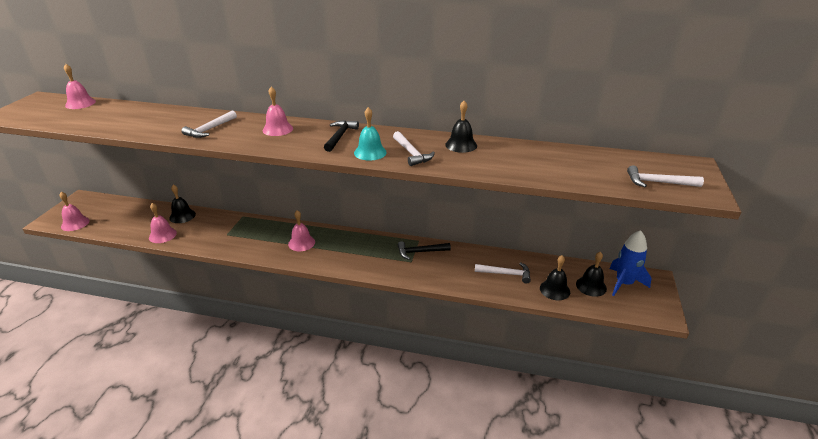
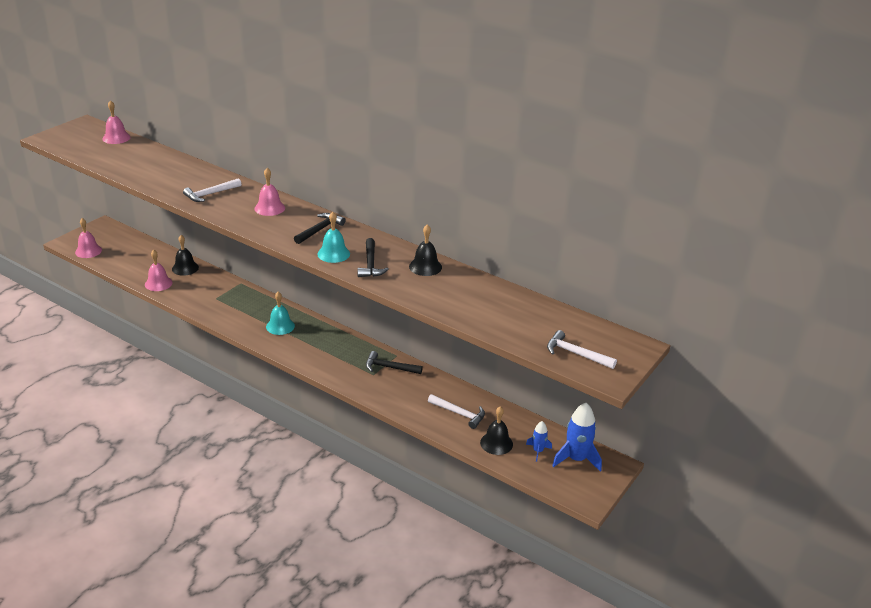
camera: 20 degrees right, 0 degrees up
(301, 243) = (280, 326): pink bell -> turquoise bell
(411, 153) = (370, 264): white hammer -> black hammer
(591, 286) = (538, 451): black bell -> blue rocket

